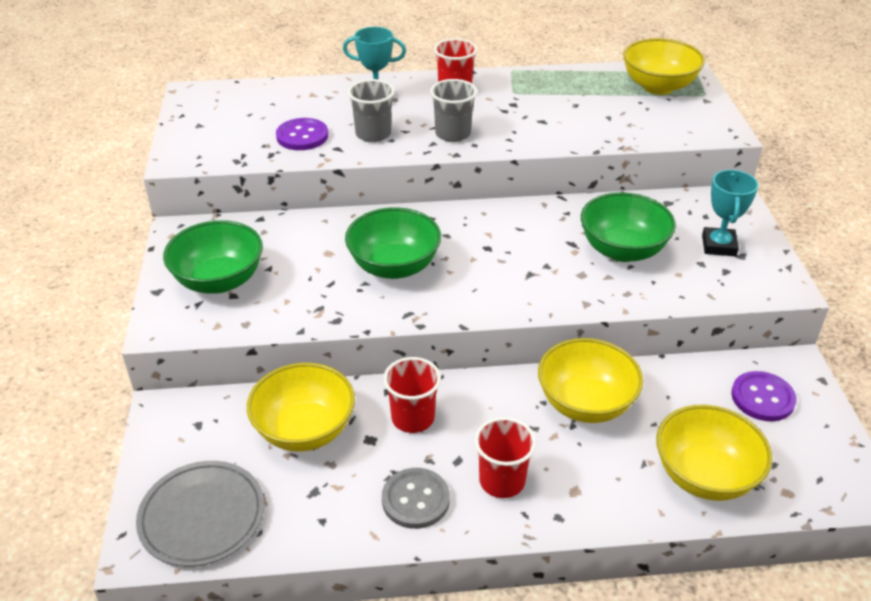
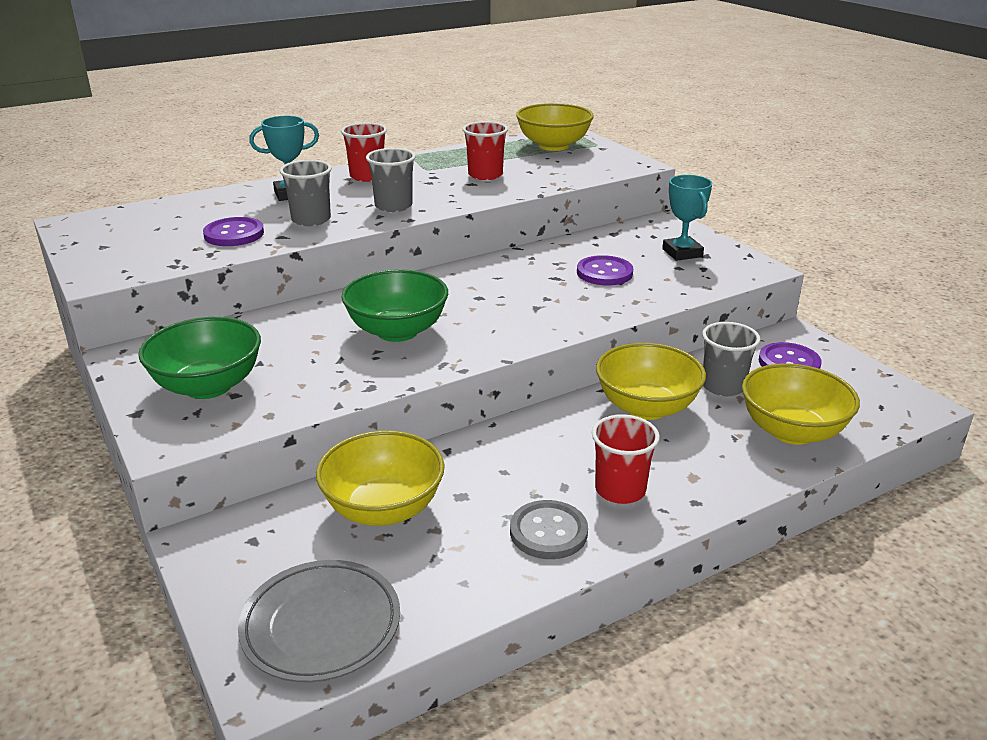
camera: 25 degrees left, 10 degrees down
(413, 418) = (491, 465): red cup -> red cup (485, 175)
(622, 250) = (604, 273): green bowl -> purple button
(675, 404) = (723, 386): none -> grey cup

